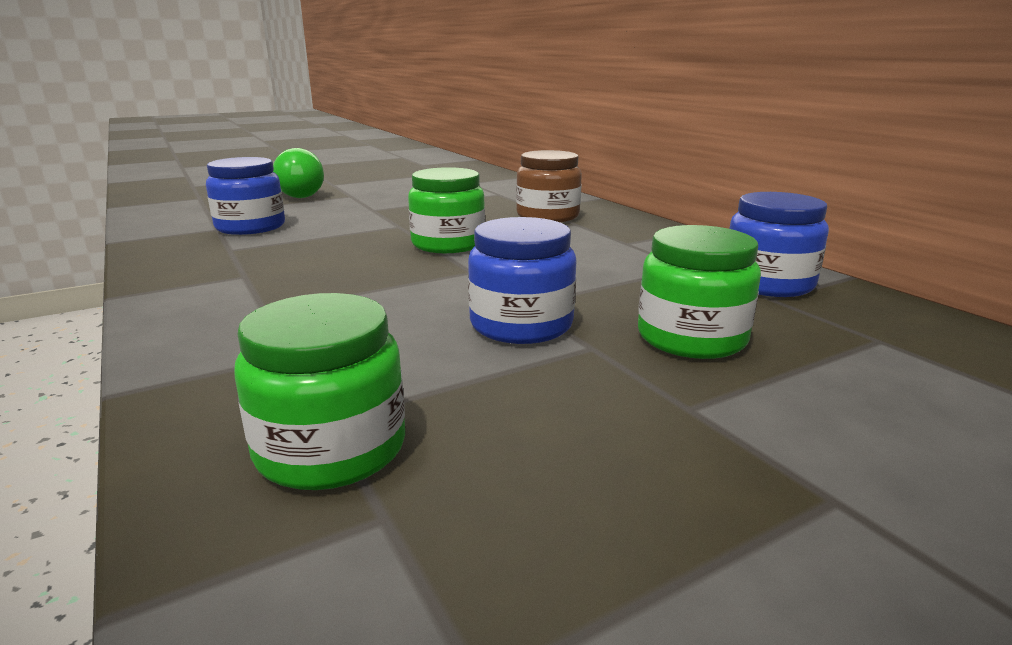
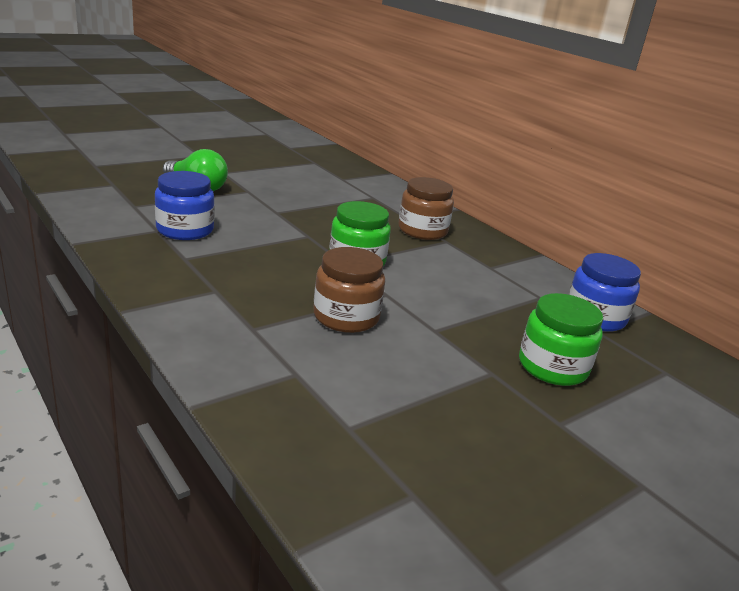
camera: 10 degrees left, 5 degrees up
(331, 448) = (362, 450): green jar -> none
(402, 294) = (346, 317): none -> brown jar
(521, 325) = (440, 351): blue jar -> none

